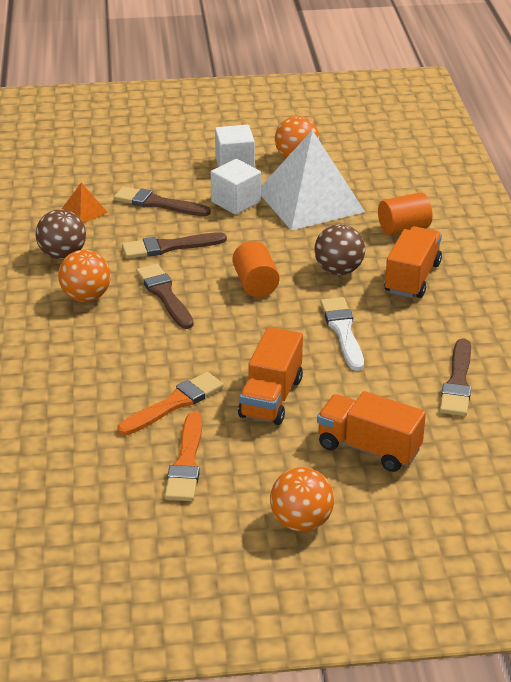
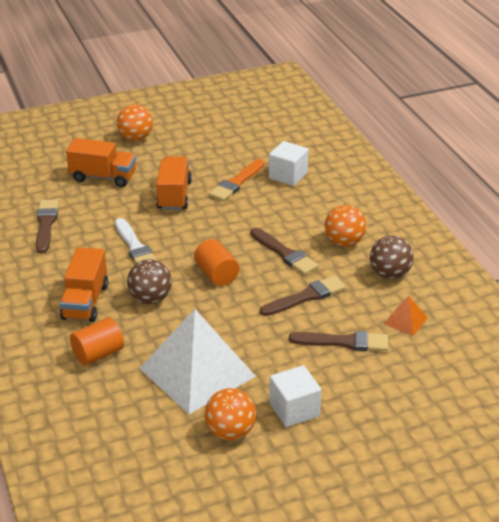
camera: 165 degrees right, 0 degrees up
(186, 462) = (213, 154): orange brush -> none
(236, 202) = (270, 357): white cube -> white cube (288, 175)

